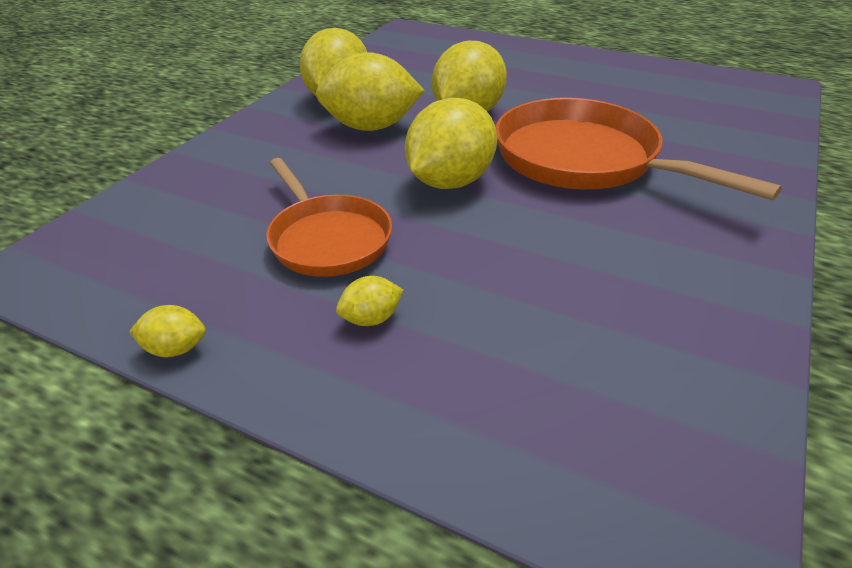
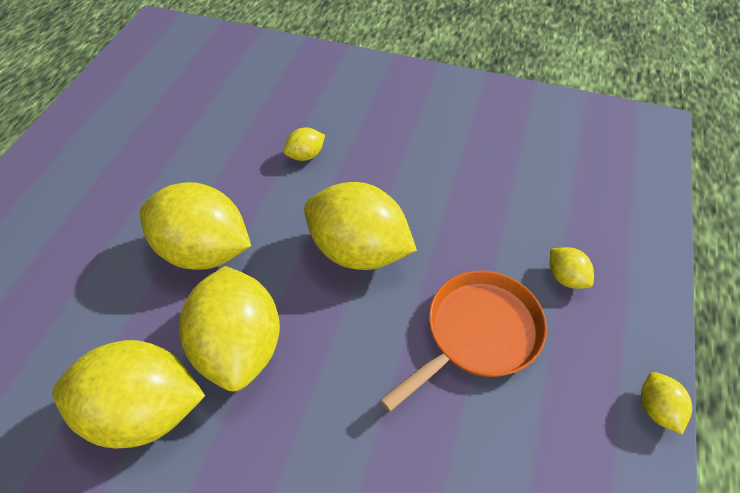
camera: 100 degrees left, 15 degrees up
(585, 160) = (305, 155): orange pan -> yellow lemon

